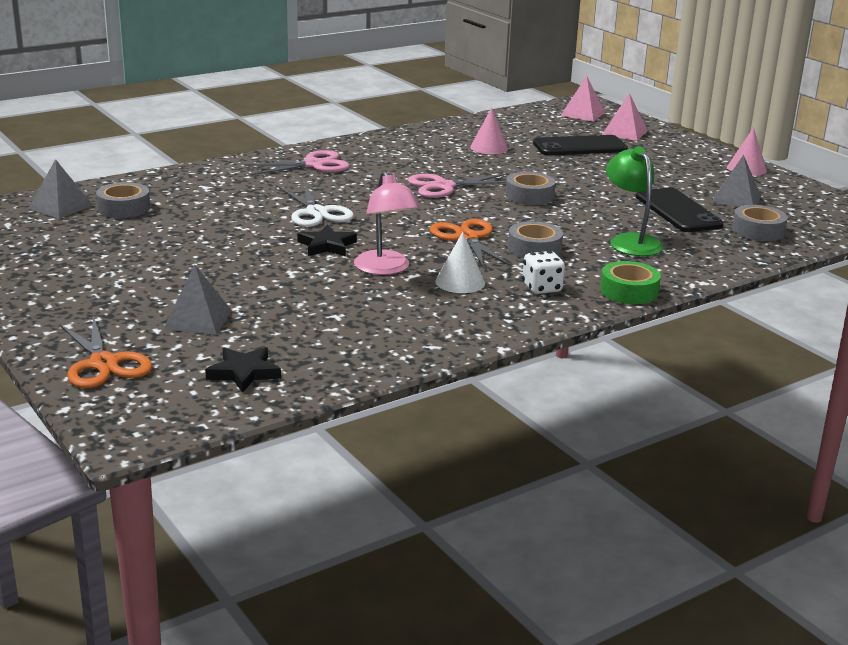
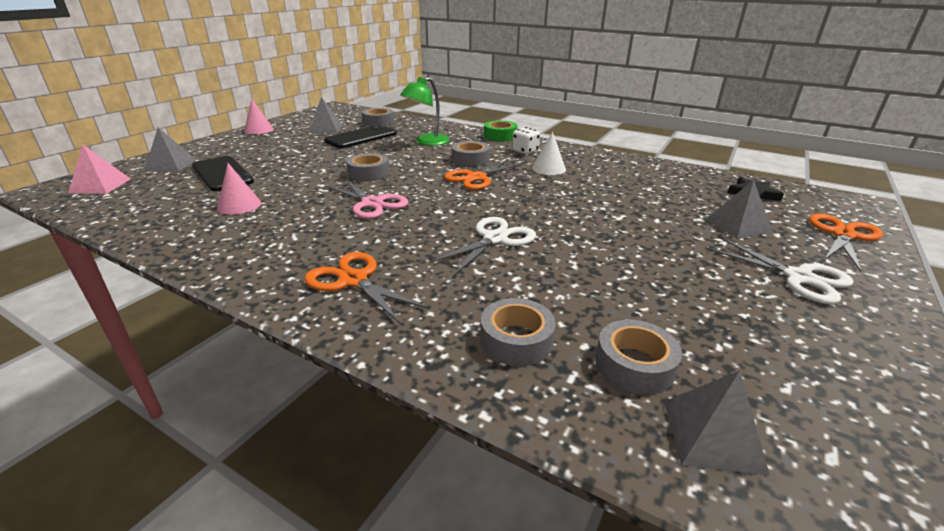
camera: 115 degrees left, 5 degrees up
(98, 297) = (798, 277): none -> white scissors
(189, 189) = (516, 340): none -> grey tape
(314, 165) = (353, 280): pink scissors -> orange scissors
(327, 245) = (555, 217): black star -> none
(385, 269) = (563, 190): pink lamp -> none
(624, 132) = (170, 165): pink pyramid -> grey pyramid

